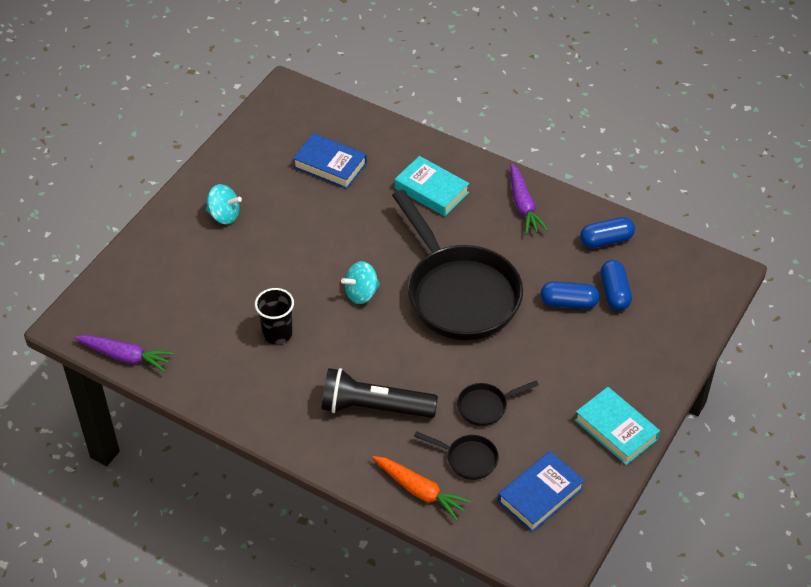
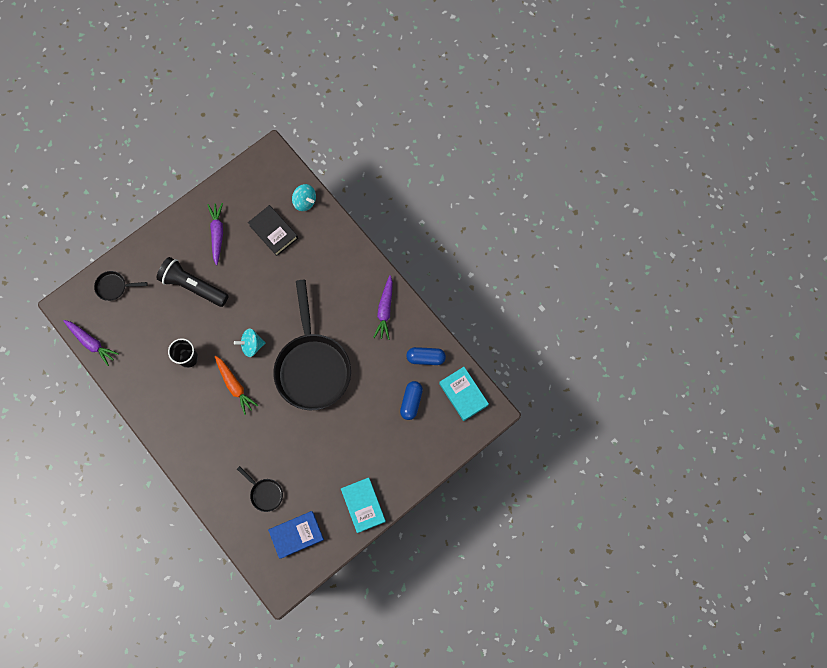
camera: 20 degrees right, 25 degrees up
(224, 215) = (190, 251): turquoise spinning top -> turquoise spinning top (305, 201)
(253, 188) = (217, 234): none -> purple carrot
(330, 165) = (273, 232): blue book -> black book
(374, 407) = (225, 435): black flashlight -> black flashlight (193, 286)
(420, 491) = (227, 505): orange carrot -> orange carrot (235, 386)
(431, 190) = (330, 276): turquoise book -> turquoise book (463, 394)
(486, 406) = (292, 459): black pan -> black pan (114, 287)
(568, 303) = (378, 399): blue capsule -> none

